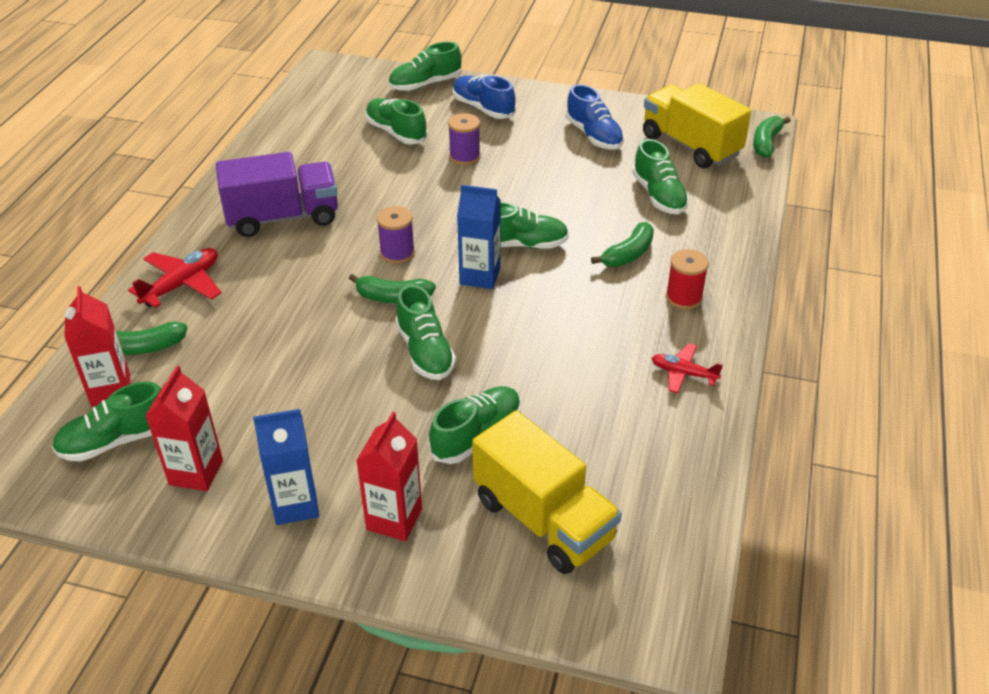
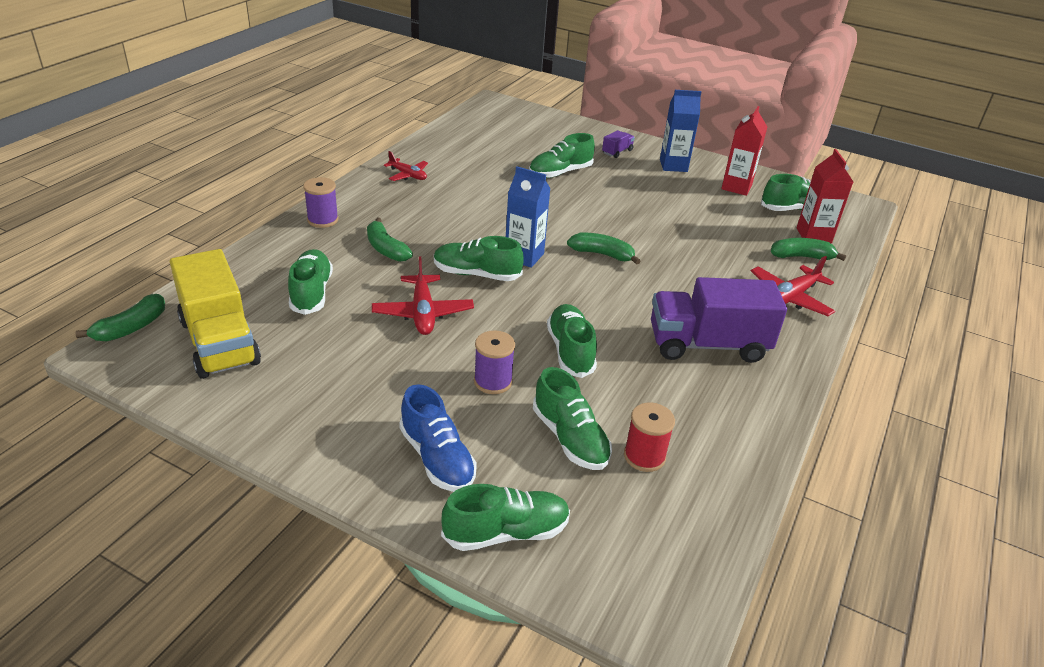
camera: 170 degrees left, 5 degrees down
(394, 519) = (617, 152): red carton -> purple truck
(397, 253) = (593, 288): purple spool -> purple spool (322, 220)
(425, 352) = (583, 217): green shoe -> green shoe (570, 351)
(543, 519) = (535, 139): yellow truck -> none
(549, 197) = (423, 313): none -> red plane
(594, 136) = (320, 379): blue shoe -> none
(628, 254) = (386, 249): green banana -> green banana turned 90 degrees counterclockwise
(683, 298) = (368, 212): red spool -> red spool (644, 456)

